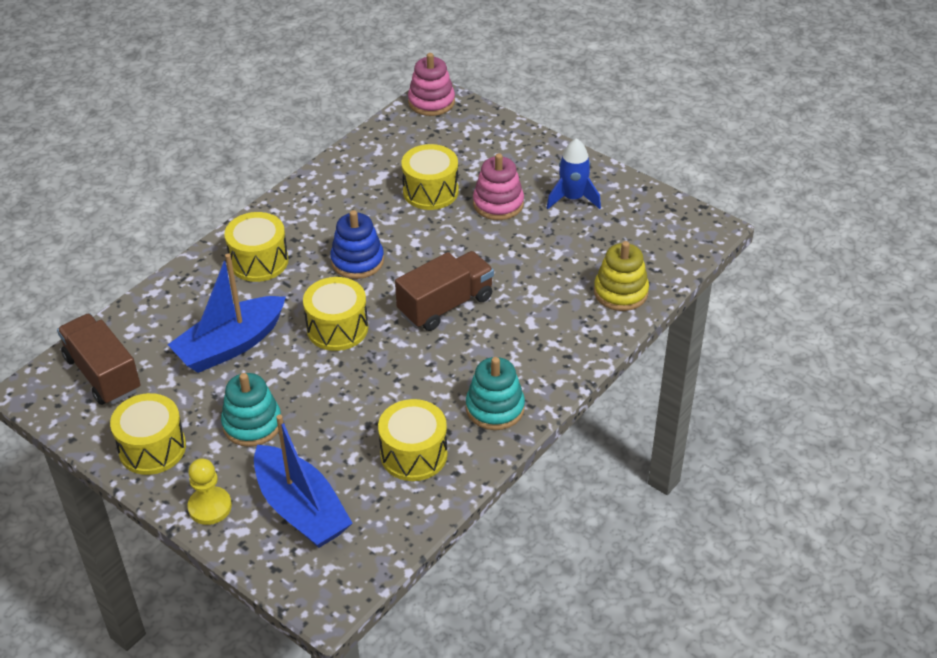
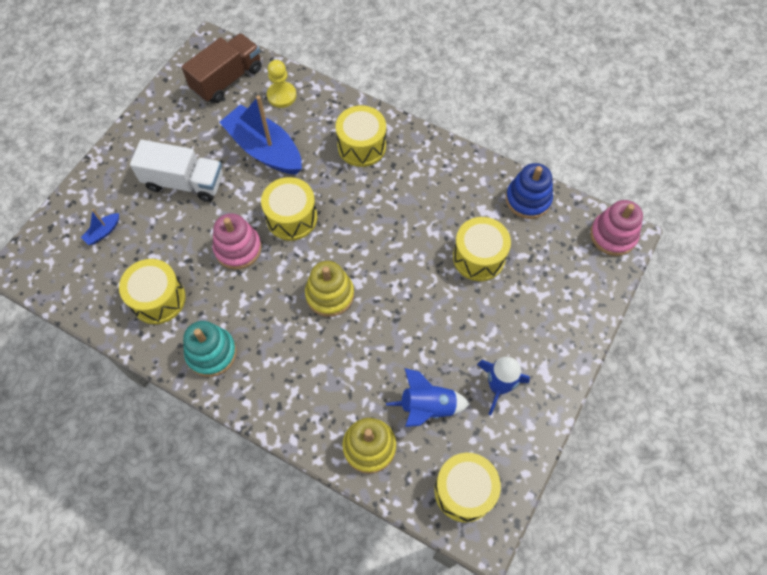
camera: 80 degrees right, 20 degrees up
(152, 448) = (158, 127): yellow drum -> yellow drum (464, 491)
(210, 507) = (105, 175): yellow pawn -> yellow pawn (281, 96)
(252, 424) = (184, 182): turquoise stacking toy -> white truck
(301, 509) = (103, 232): blue boat -> blue boat, size x0.41
(357, 261) = (374, 216): blue stacking toy -> blue stacking toy (528, 199)
(445, 305) = (330, 294): brown truck -> yellow stacking toy
(498, 204) = (474, 318): pink stacking toy -> pink stacking toy (238, 248)
(586, 247) = (427, 407): none -> blue rocket

